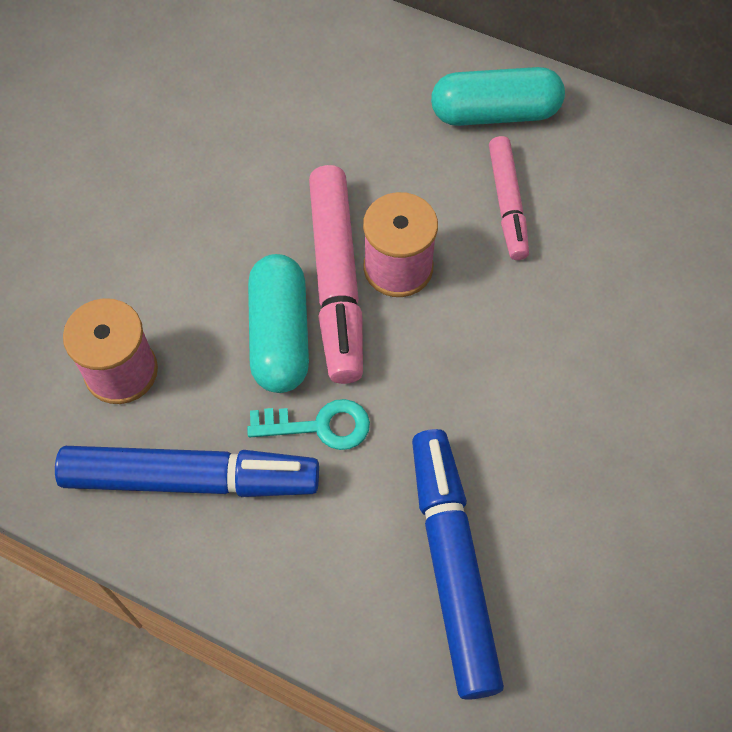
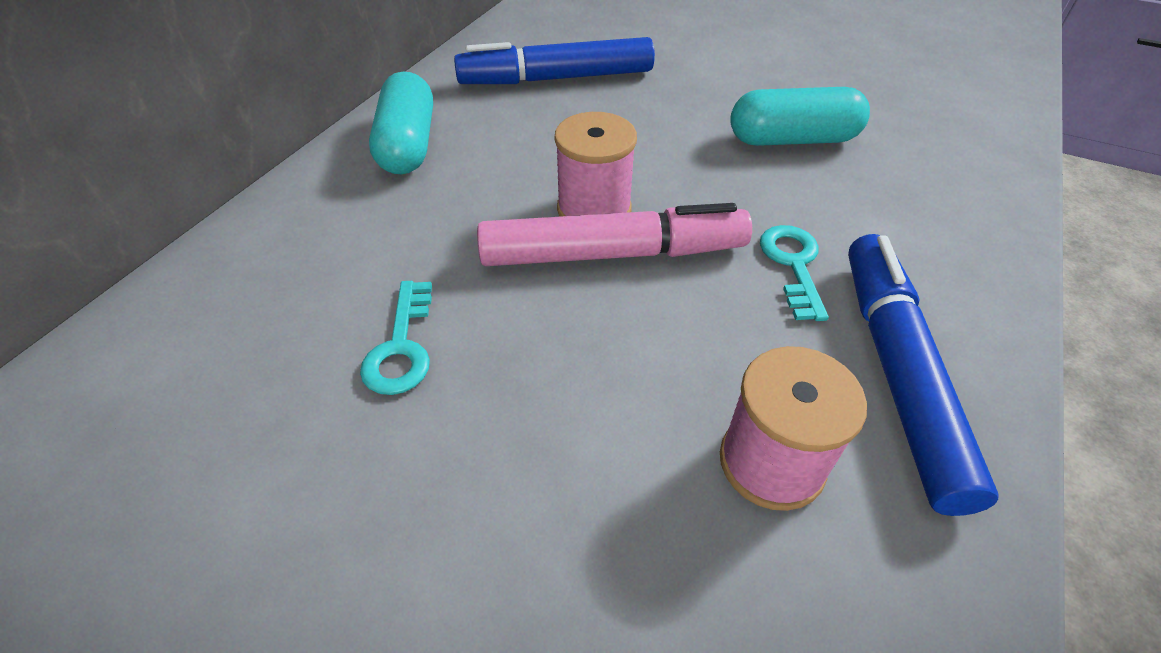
camera: 90 degrees left, 15 degrees down
(240, 145) = (401, 346): none -> turquoise key
(280, 335) = (689, 298): turquoise capsule -> turquoise capsule (792, 139)
(452, 565) = (900, 181): blue marker -> blue marker (556, 78)
(507, 204) = (520, 141): pink marker -> none

